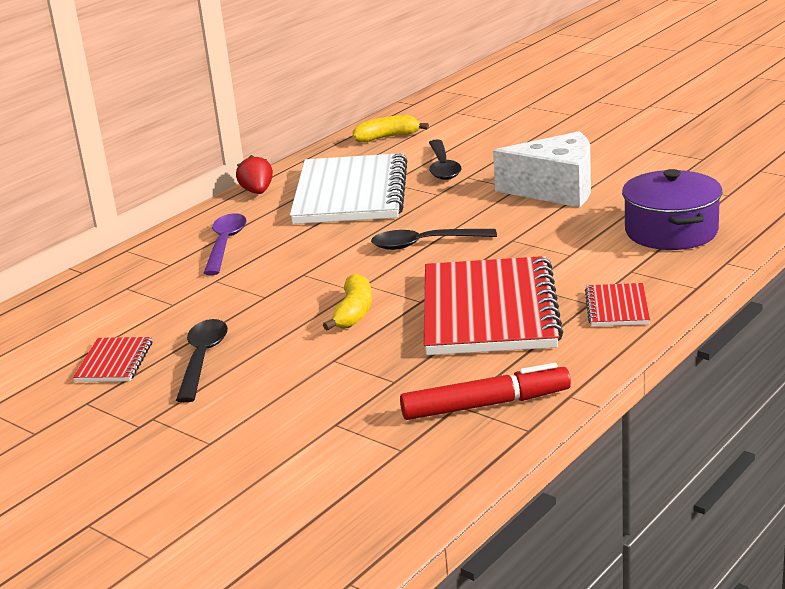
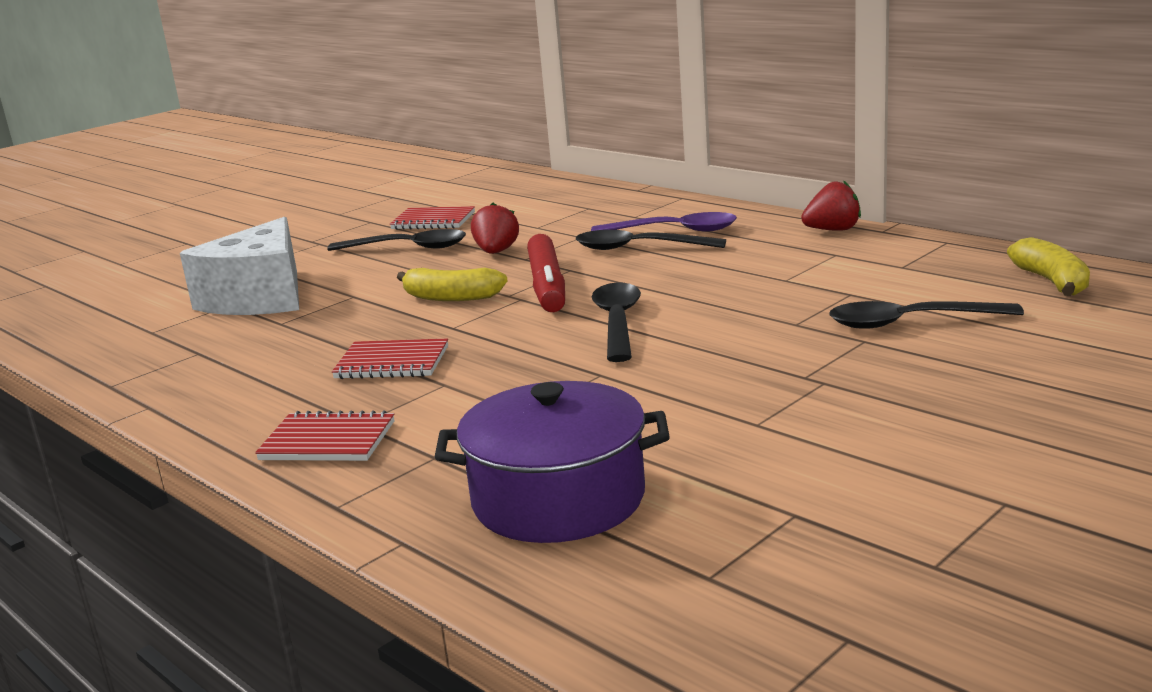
camera: 95 degrees right, 5 degrees down
(241, 311) = (496, 252): none -> red strawberry
(263, 253) = (639, 248): none -> black spoon
(350, 194) = (811, 274): white notebook -> none
(485, 405) = (182, 364): red marker -> red marker (547, 286)
(489, 311) = (392, 363): red notebook -> red notebook, size x0.44
(556, 189) = (788, 406): white cheese -> white cheese (260, 298)

